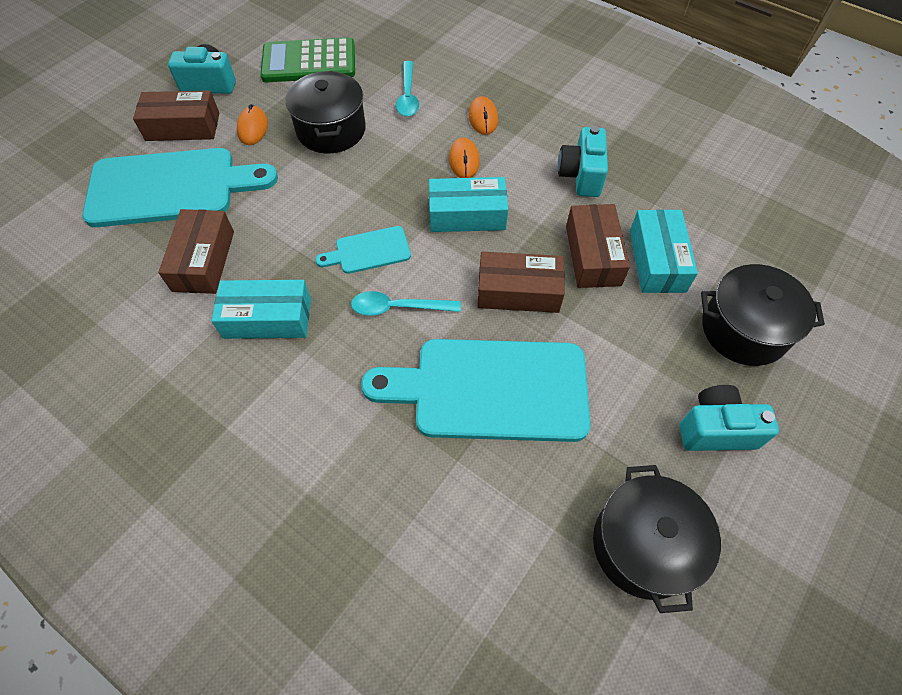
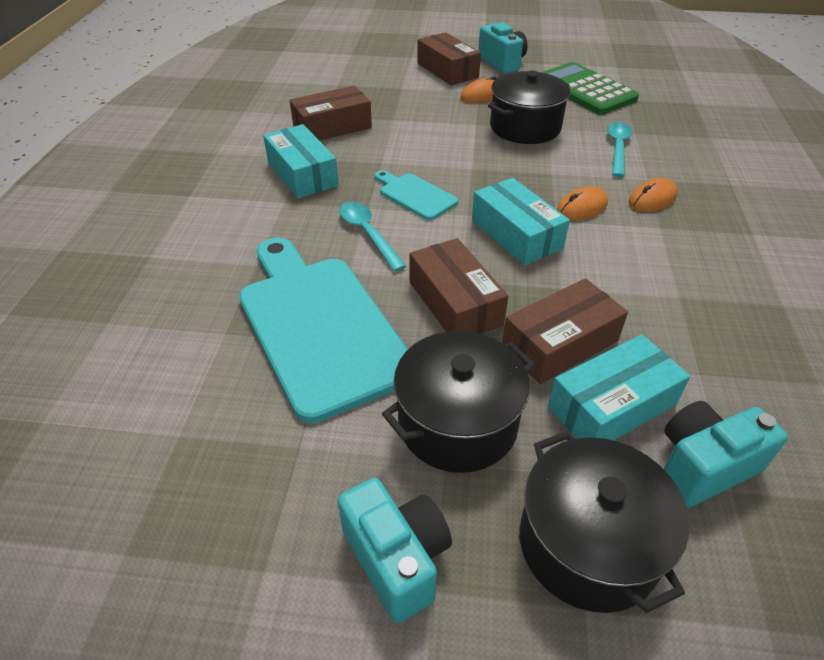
camera: 60 degrees right, 15 degrees down
(170, 187) = (386, 89): turquoise cutting board -> none
(408, 96) = (617, 148): turquoise spoon -> turquoise spoon turned 135 degrees clockwise
(581, 175) = (664, 294): turquoise camera -> turquoise camera (703, 466)
(643, 545) = (190, 528): black pot -> black pot (457, 423)

